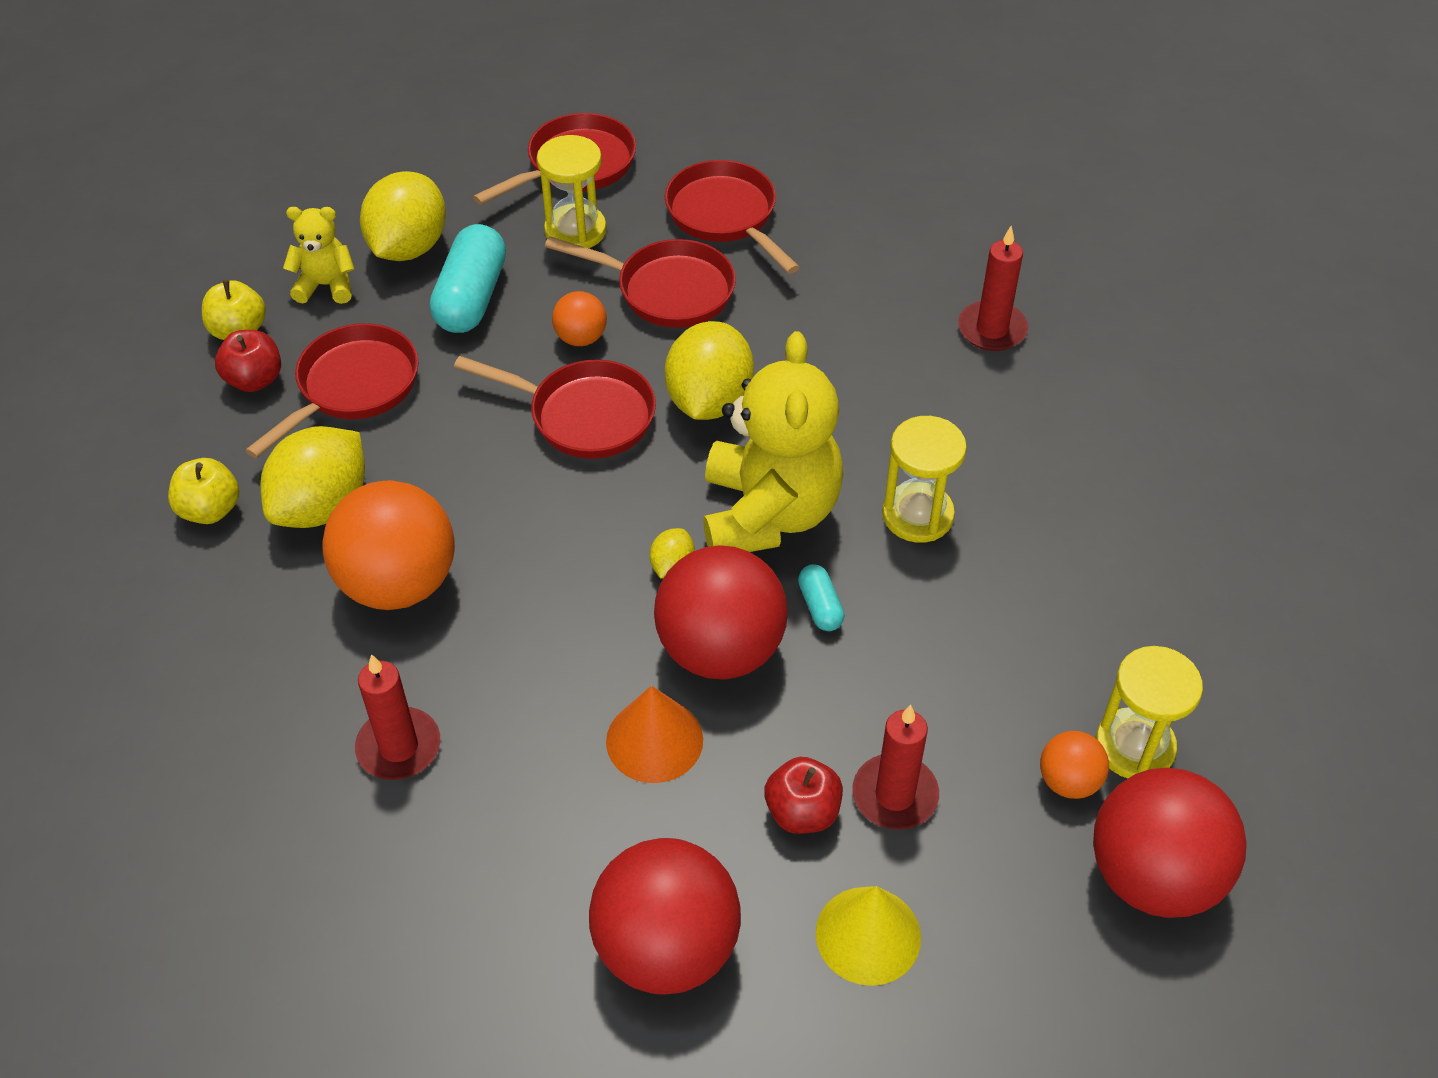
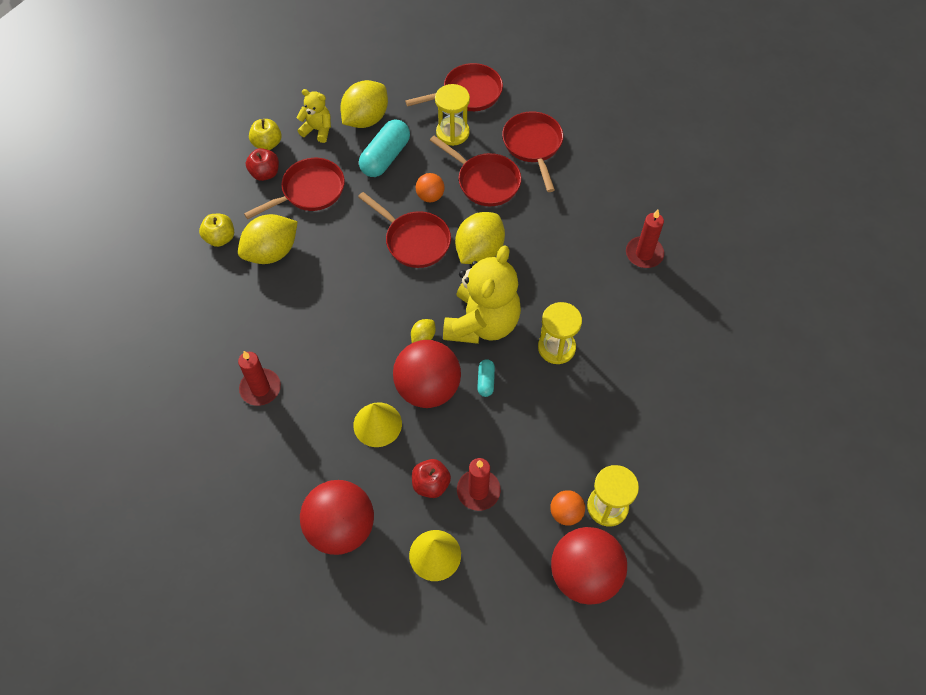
camera: 20 degrees right, 10 degrees up
(398, 583) = (291, 304): orange ball -> none
(654, 740) = (377, 424): orange cone -> yellow cone

